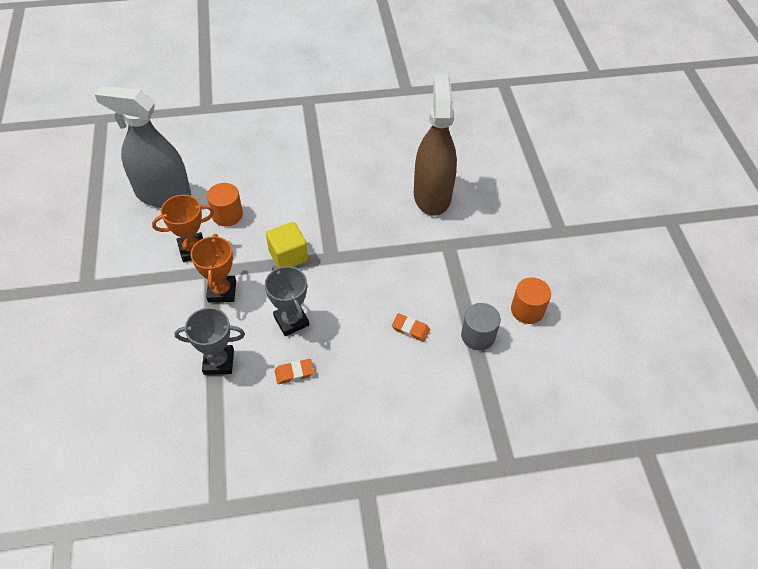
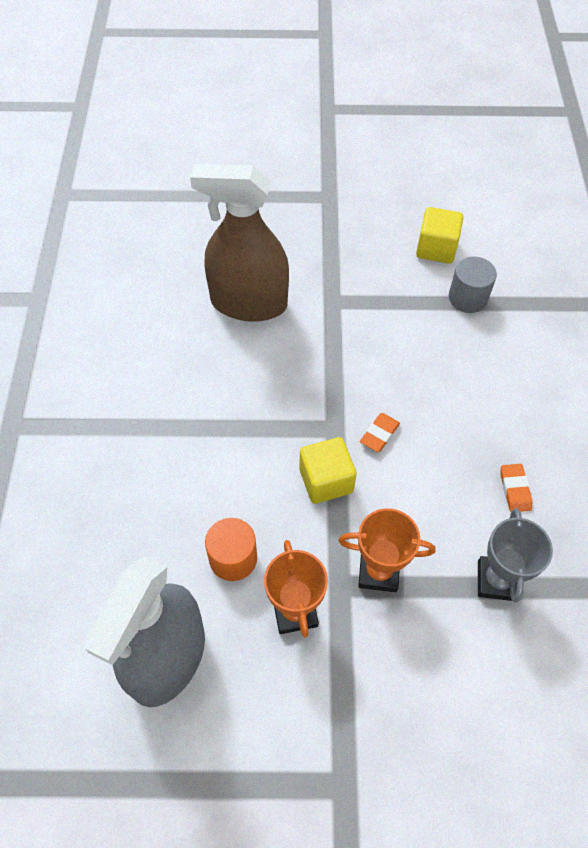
camera: 80 degrees left, 5 degrees up
(291, 321) = (435, 486): grey trophy -> none
(410, 329) = (455, 359): orange eraser -> orange eraser (379, 434)
(527, 310) = (436, 248): orange cylinder -> yellow cube

